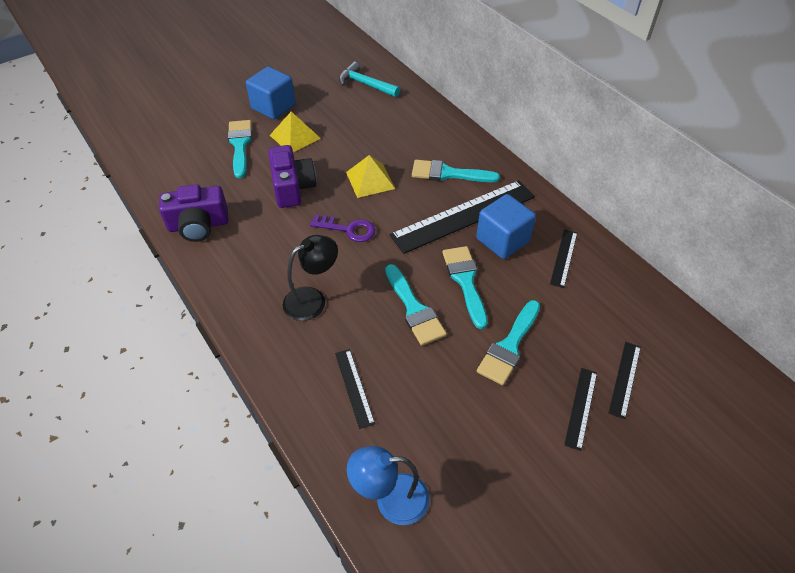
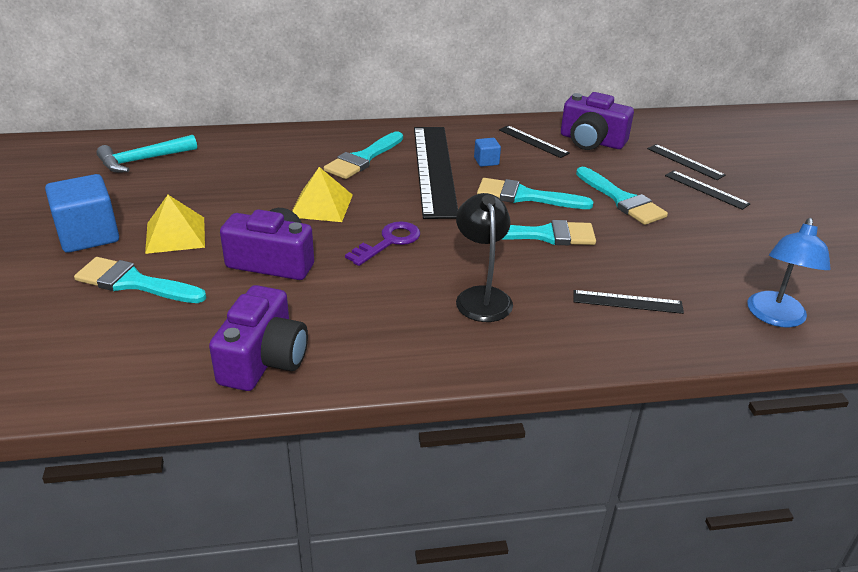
camera: 65 degrees left, 15 degrees down
(502, 240) = (486, 161): blue cube -> blue cube, size x0.47
(602, 297) = (591, 141): none -> purple camera

